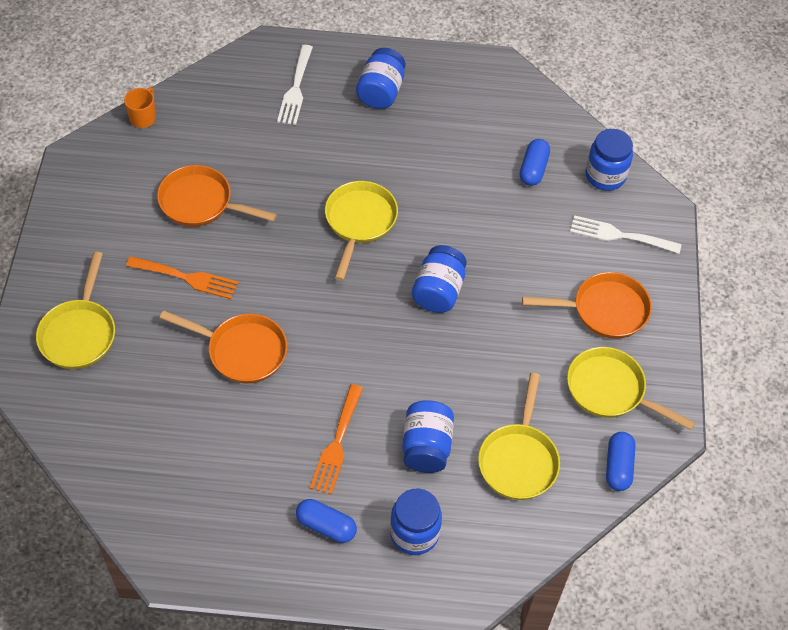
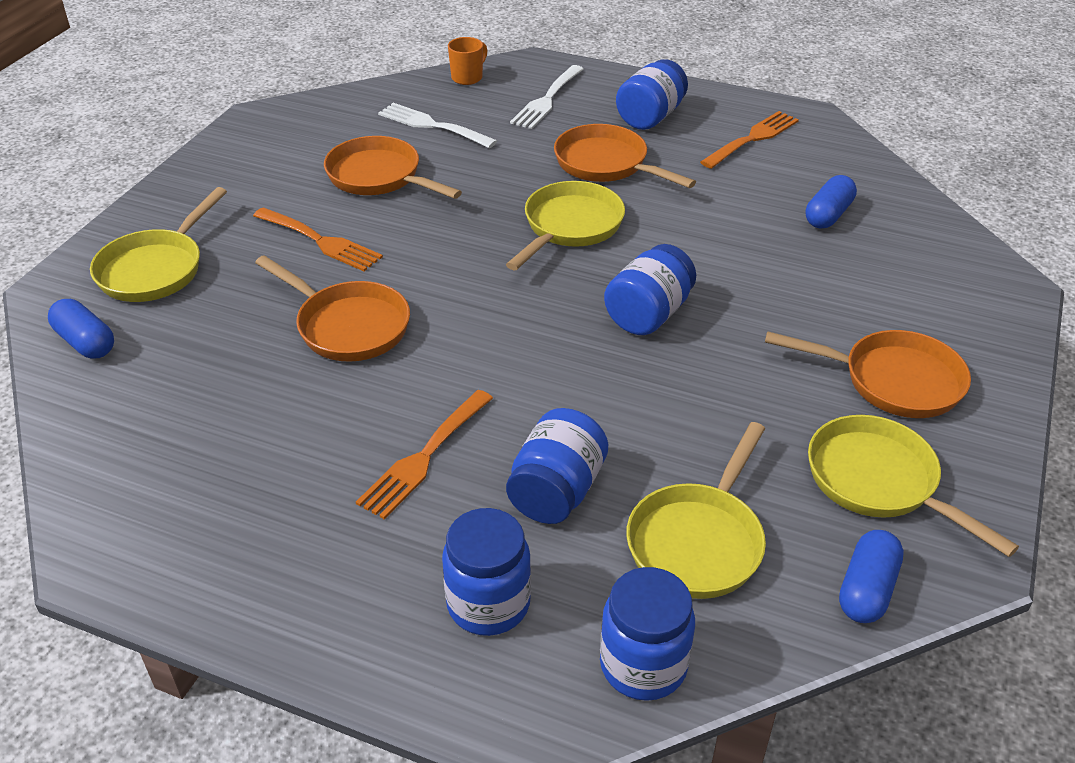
camera: 20 degrees right, 15 degrees down
(143, 118) = (356, 97): orange mug -> orange mug (468, 77)
(326, 526) = (355, 559): blue capsule -> blue capsule (86, 342)
(364, 151) = (606, 164): none -> orange pan
(462, 100) = (752, 138): none -> orange fork
(605, 176) = (930, 237): blue jar -> blue jar (643, 665)
(619, 235) = (937, 302): white fork -> white fork (432, 125)

